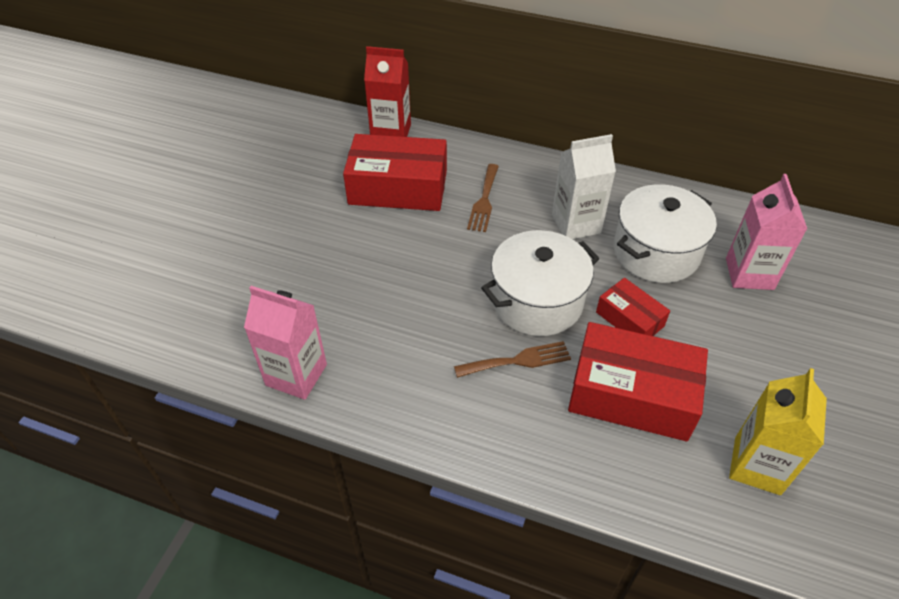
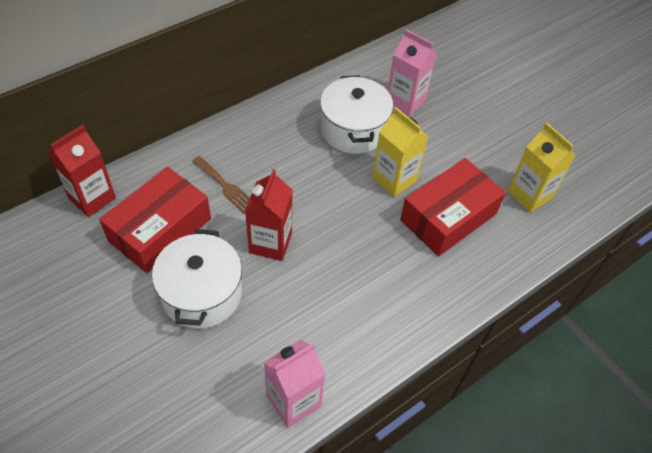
camera: 60 degrees left, 5 degrees up
(452, 265) = (270, 243): none -> red carton
(518, 360) = (382, 258): brown fork -> none
(537, 301) = (342, 216): white pot -> white pot (202, 294)
(576, 224) = (294, 151): white carton -> none
(629, 319) = (394, 179): red box -> yellow carton

